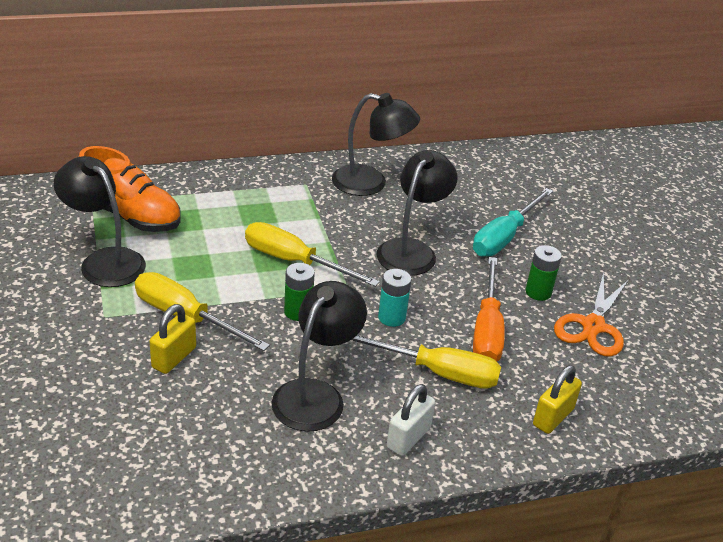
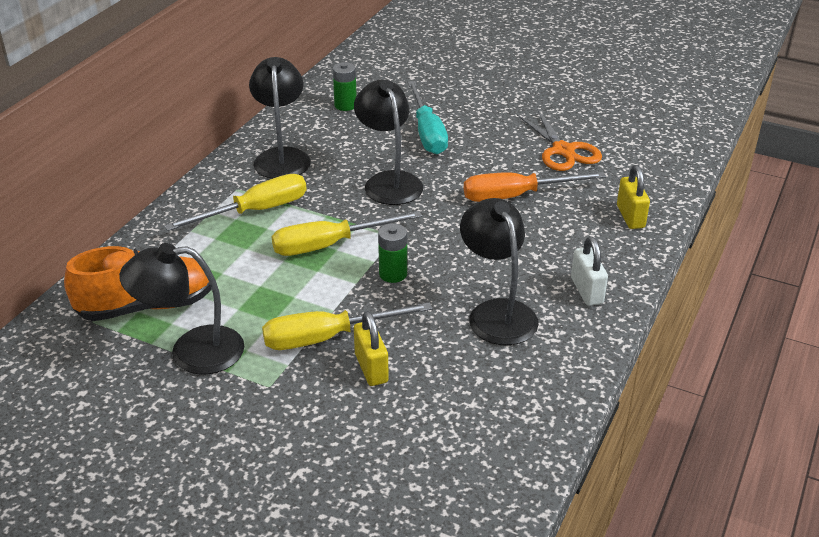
camera: 45 degrees left, 0 degrees up
(370, 183) = (282, 157): black lamp -> black lamp turned 60 degrees counterclockwise
(391, 317) = (453, 231): turquoise battery -> none
(436, 372) = (534, 242): yellow screwdriver -> yellow screwdriver (255, 211)
(487, 329) = (516, 196): orange screwdriver -> orange screwdriver turned 120 degrees clockwise
(538, 292) = (503, 153): green battery -> green battery (345, 105)

